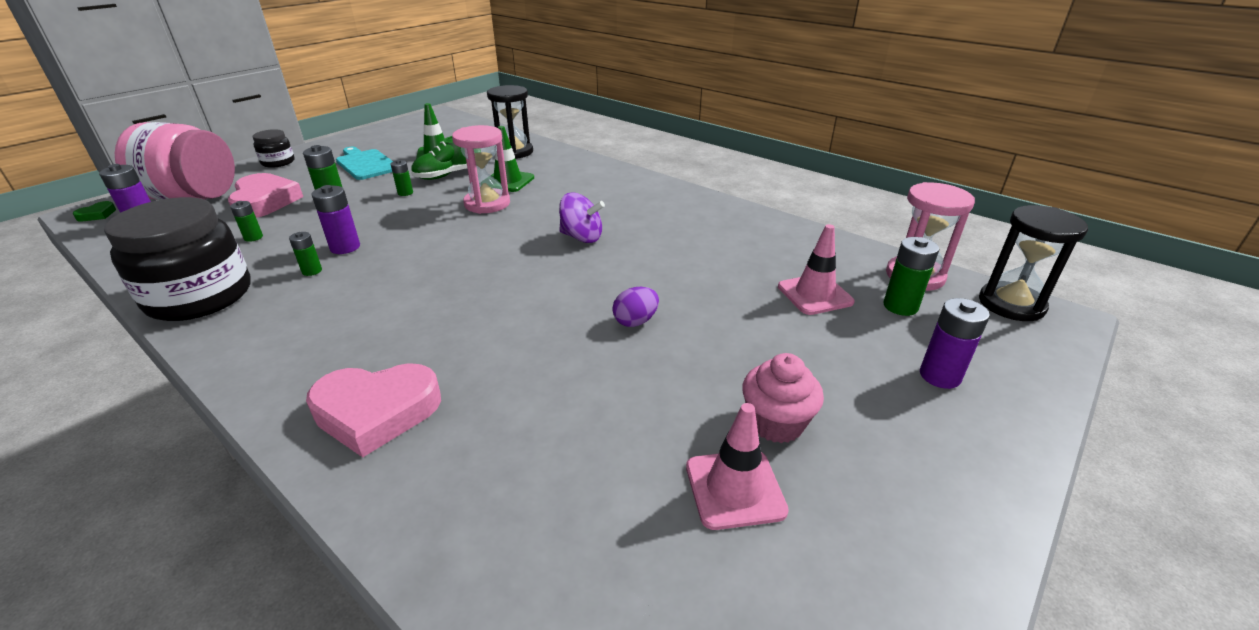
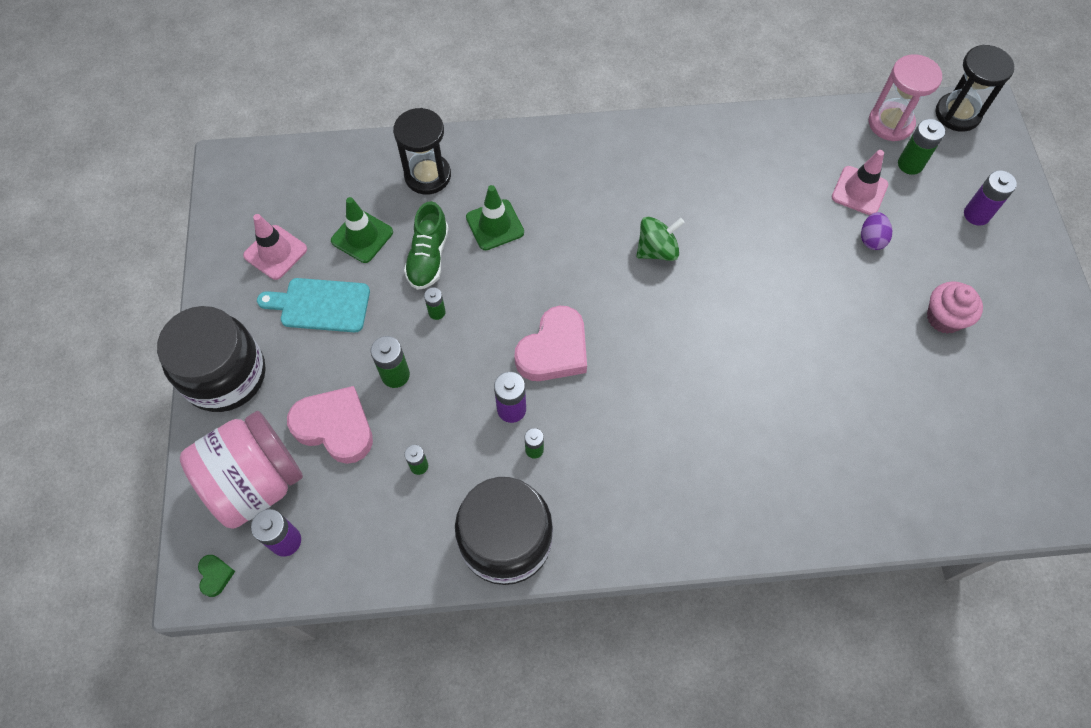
camera: 45 degrees left, 30 degrees up
(278, 162) = (225, 375): black jar -> black jar, size x2.06
(376, 412) = (767, 493): pink heart -> pink heart (554, 350)
(487, 203) = (528, 269): pink hourglass -> none
(581, 237) = (657, 250): purple spinning top -> green spinning top
(635, 321) = (798, 304): purple egg -> purple egg (871, 239)
(734, 489) = (969, 374): pink traffic cone -> pink traffic cone (275, 252)

